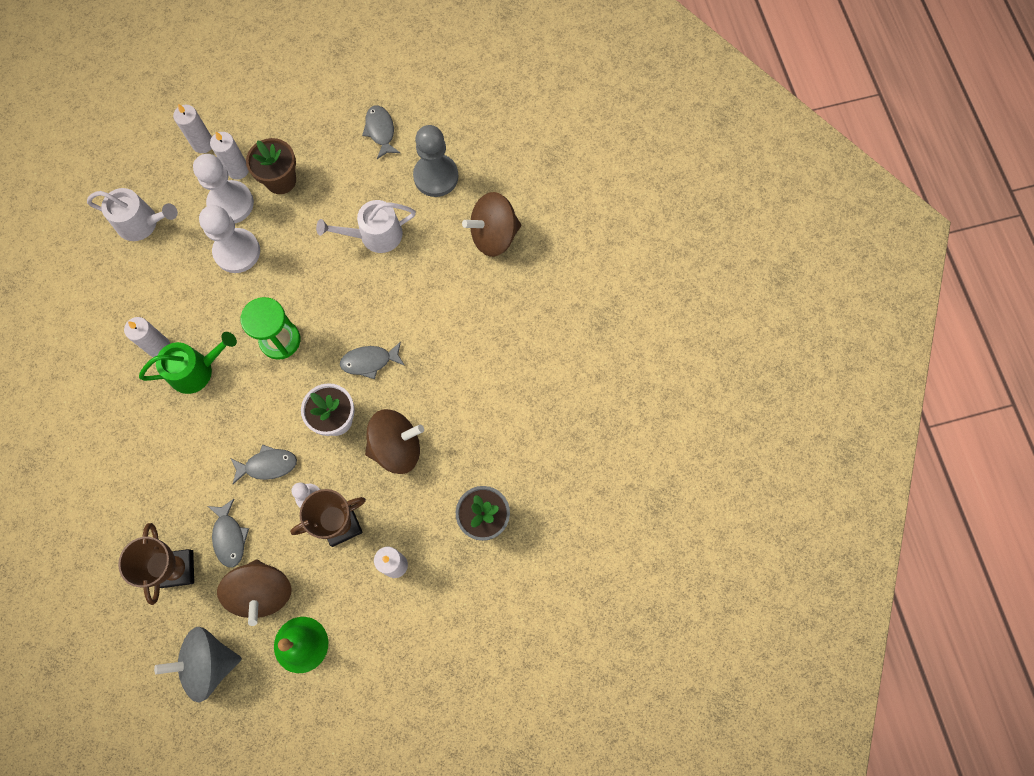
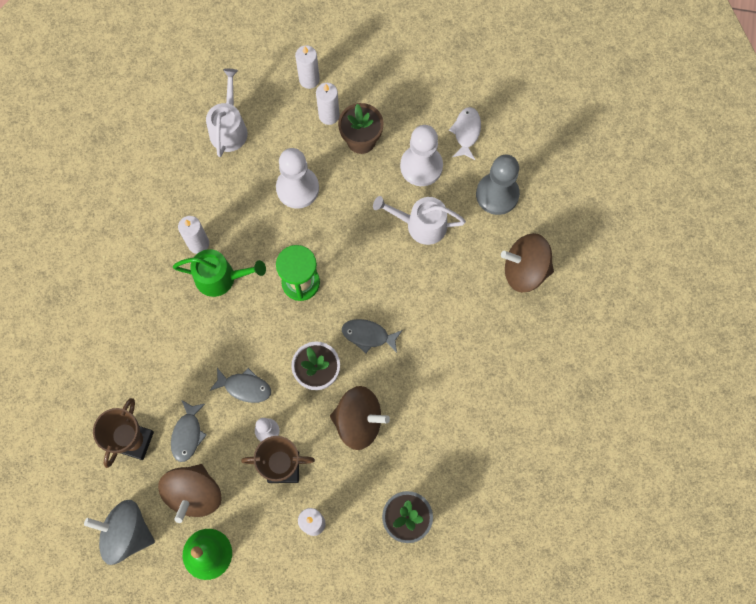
camera: 25 degrees right, 0 degrees up
(142, 223) = (229, 129): white watering can -> white watering can turned 120 degrees counterclockwise
(231, 203) = (310, 143): white pawn -> white pawn (421, 166)
(380, 131) = (466, 132): grey fish -> white fish

